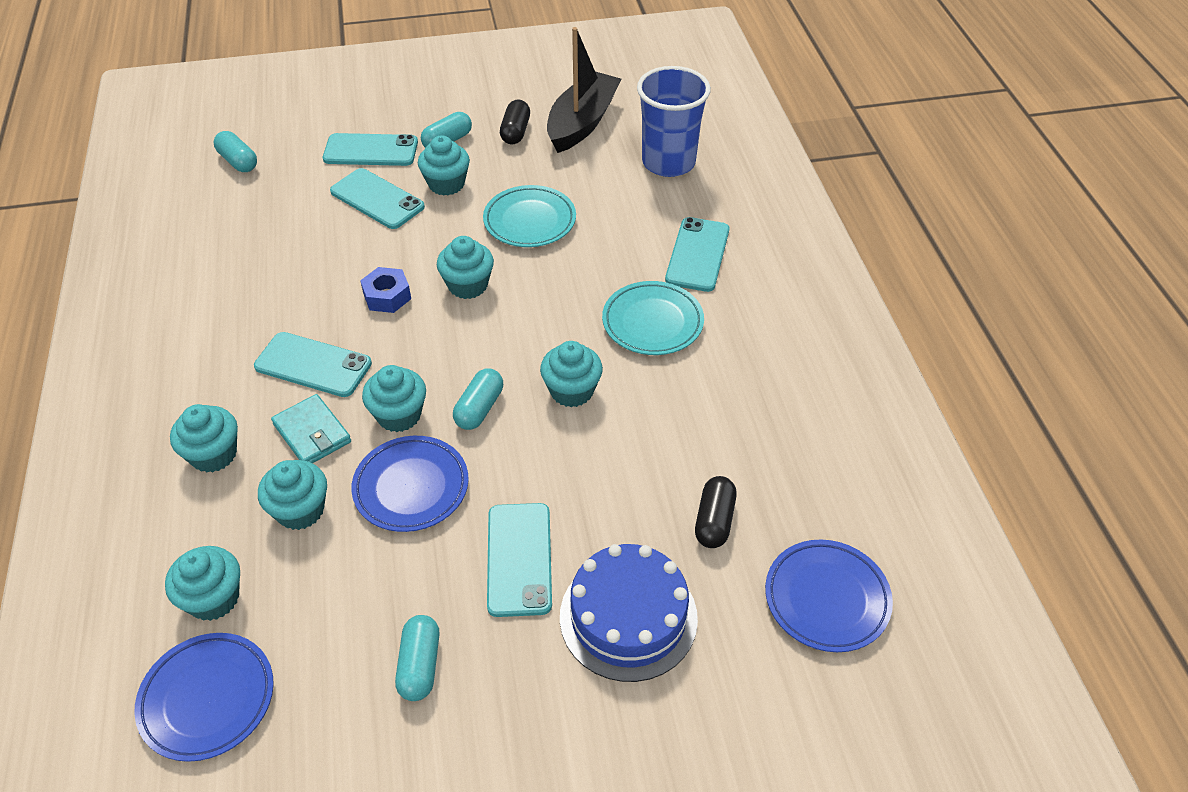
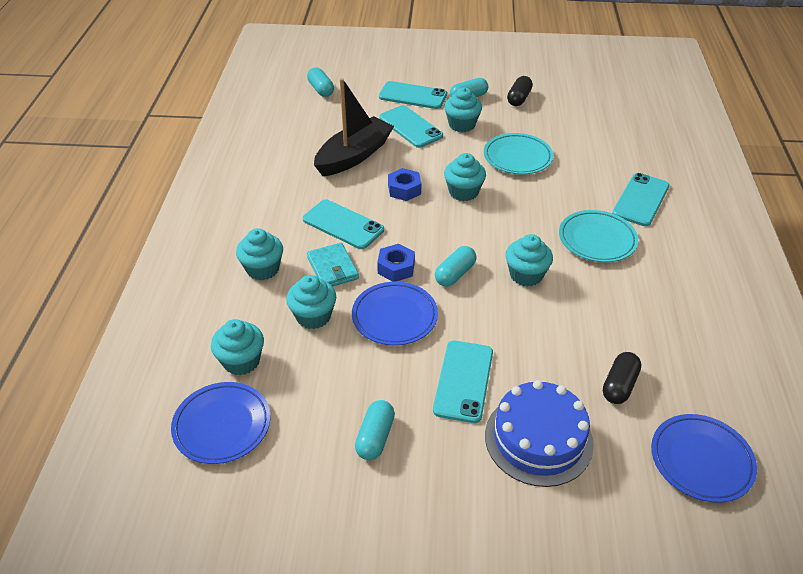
camera: 15 degrees right, 5 degrees down
(399, 415) = (396, 268): turquoise cupcake -> blue nut
(582, 123) = (569, 100): black boat -> black boat (354, 156)
(668, 162) = (630, 135): blue cup -> none

